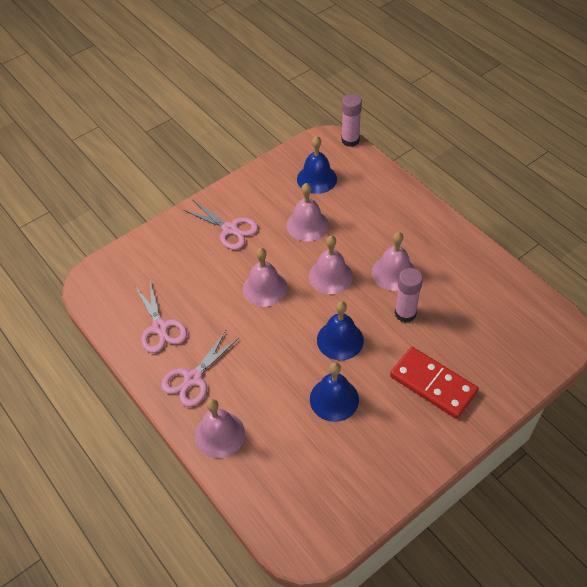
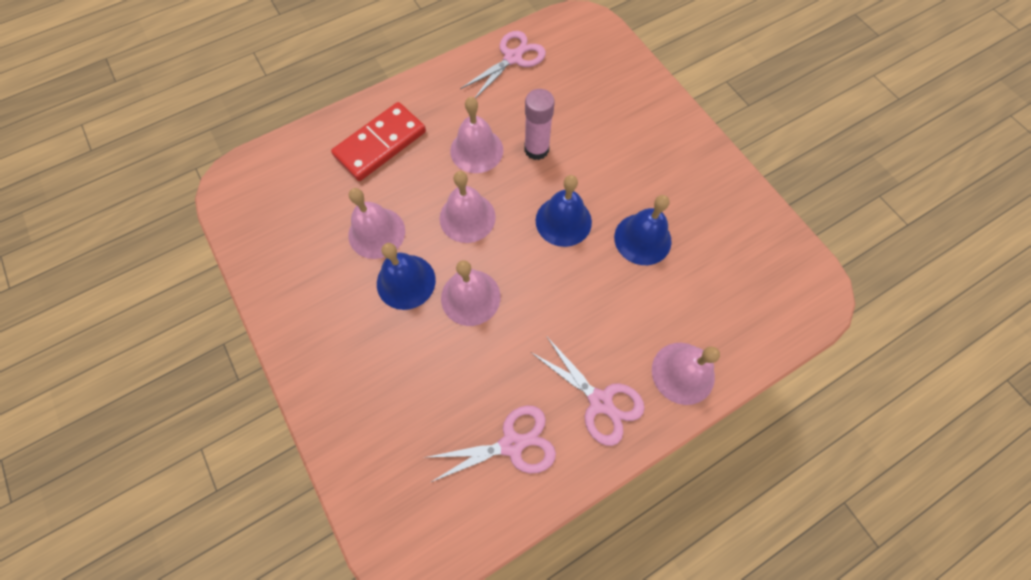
camera: 85 degrees left, 15 degrees up
(230, 229) = (356, 333): pink scissors -> pink scissors (512, 58)
(317, 179) = (298, 210): blue bell -> blue bell (406, 281)
(350, 140) = (241, 160): pink glue stick -> none
(433, 384) = (631, 141): red domino -> red domino (380, 144)

